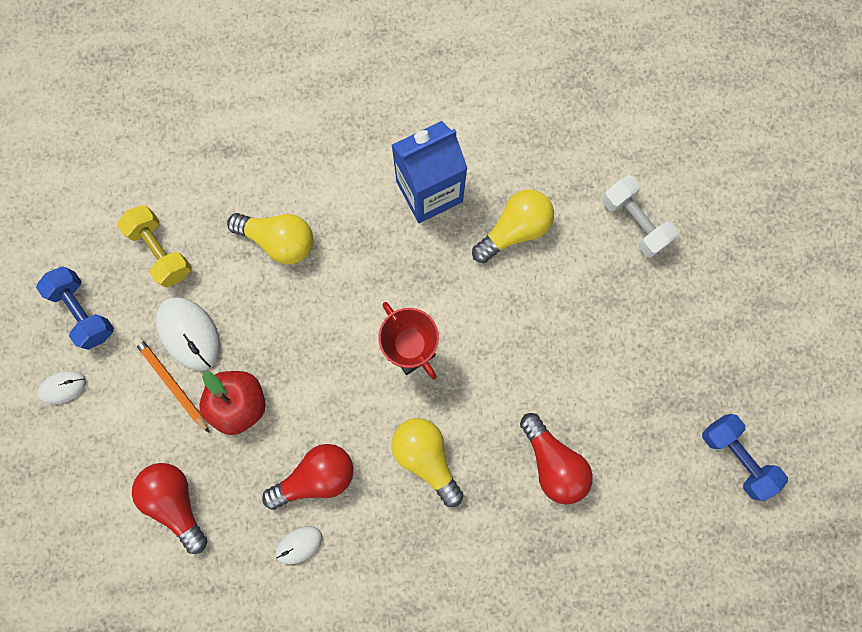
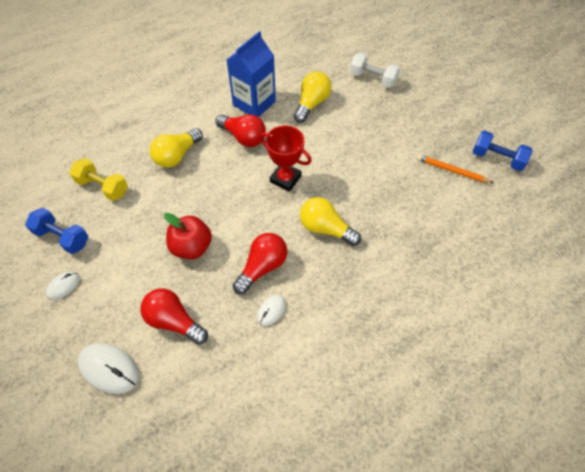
camera: 25 degrees left, 20 degrees down
(172, 383) = (140, 253): orange pencil -> orange pencil (451, 170)
(189, 334) = (141, 222): white mouse -> white mouse (109, 369)
(279, 241) = (177, 155): yellow light bulb -> yellow light bulb turned 135 degrees clockwise
(553, 463) = (401, 201): red light bulb -> red light bulb (243, 137)

